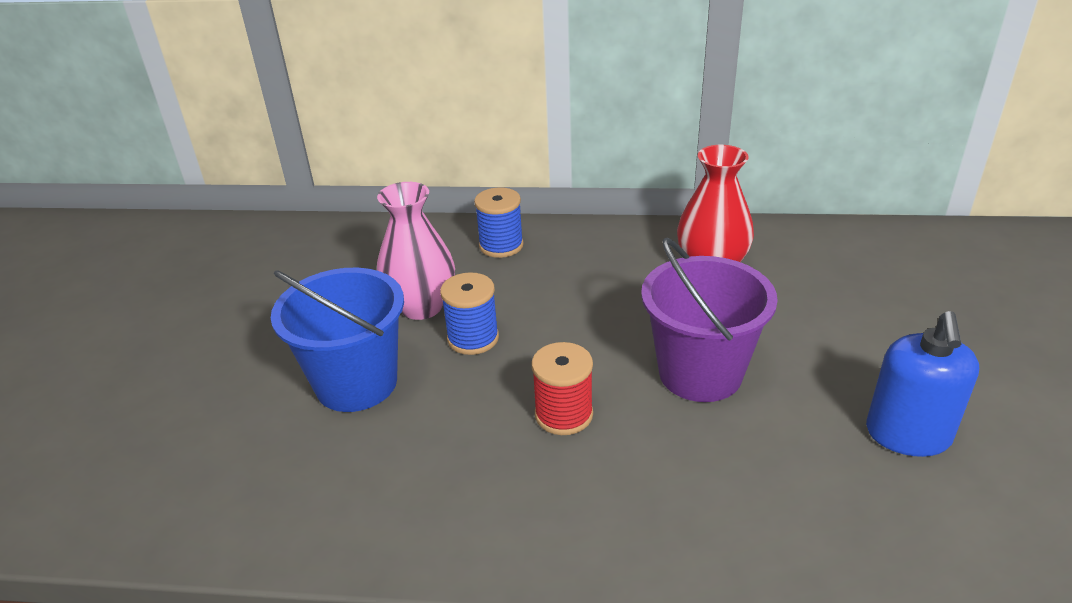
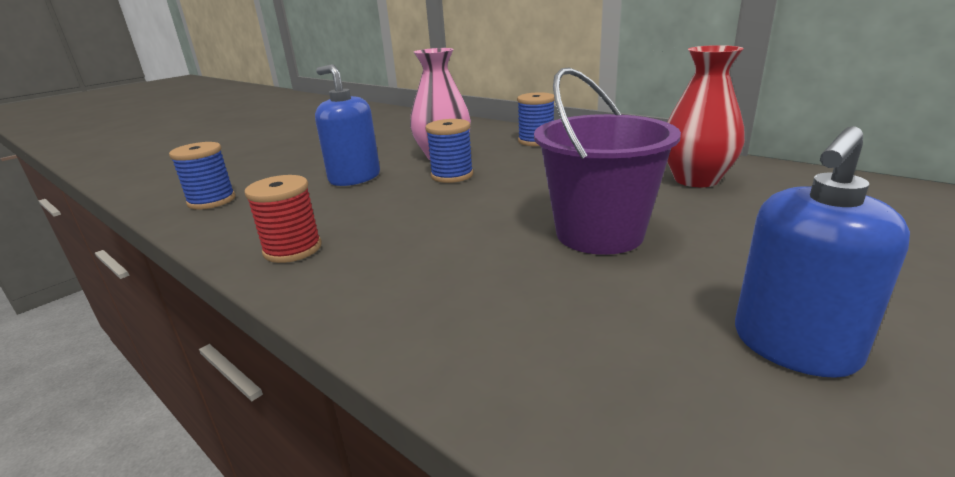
camera: 35 degrees right, 10 degrees down
(209, 497) = (212, 201): none -> blue spool
(356, 383) = (354, 178): blue bucket -> blue soap dispenser
(563, 414) = (453, 225): red spool -> red spool (292, 249)

